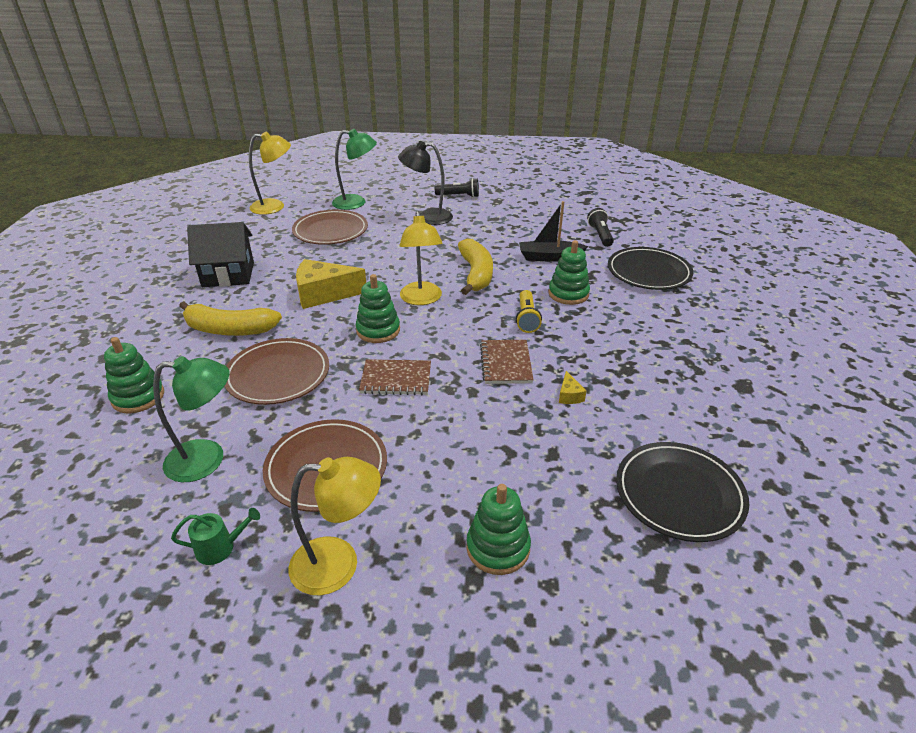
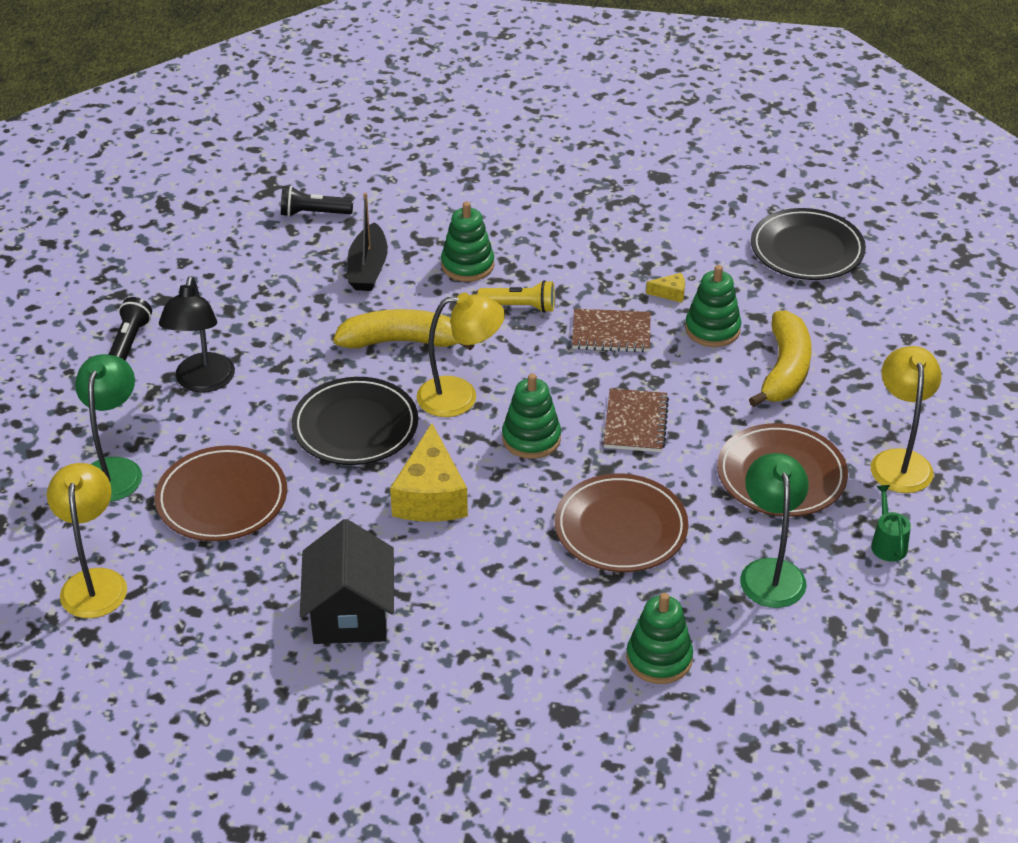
camera: 85 degrees left, 5 degrees up
(229, 329) = (512, 589): yellow banana -> yellow banana (785, 370)
(498, 548) = (873, 363): green stacking toy -> green stacking toy (712, 329)
(648, 272) = (426, 191): black plate -> black plate (355, 426)

